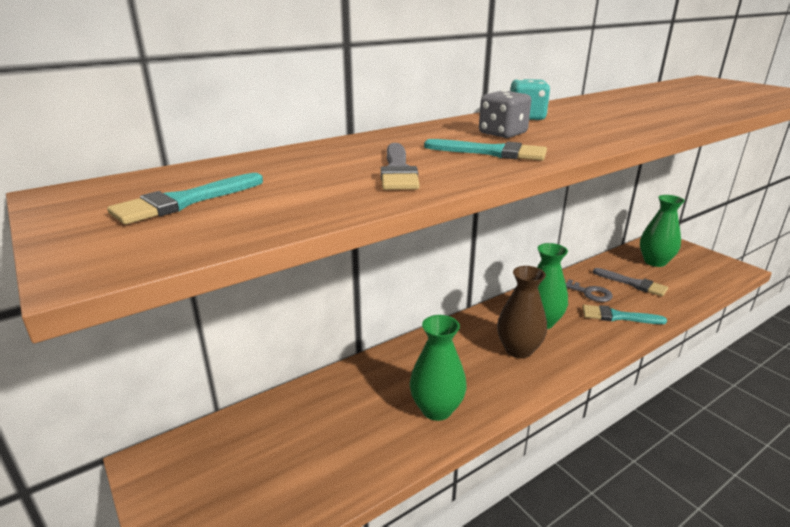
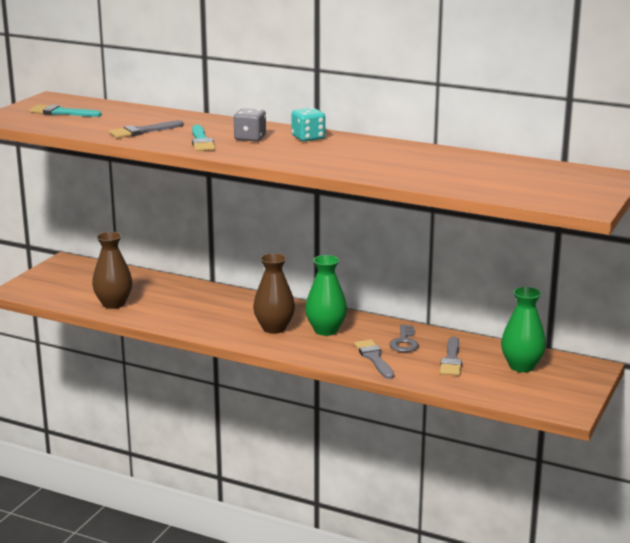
camera: 60 degrees right, 5 degrees down
(353, 457) = (113, 304): none -> brown vase
(436, 409) = (176, 315): green vase -> none
(617, 316) = (374, 358): turquoise brush -> grey brush

